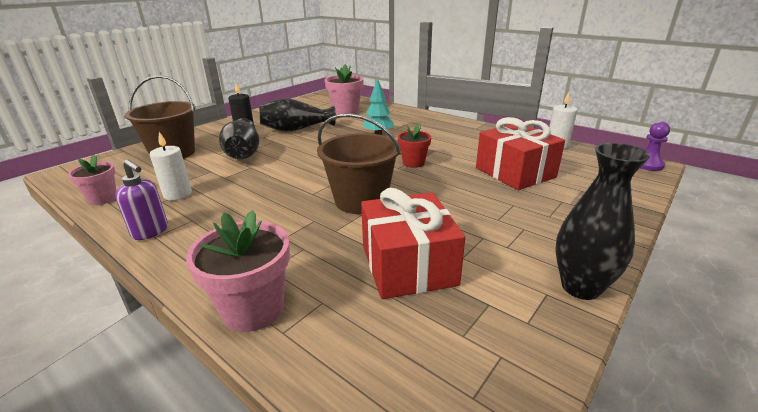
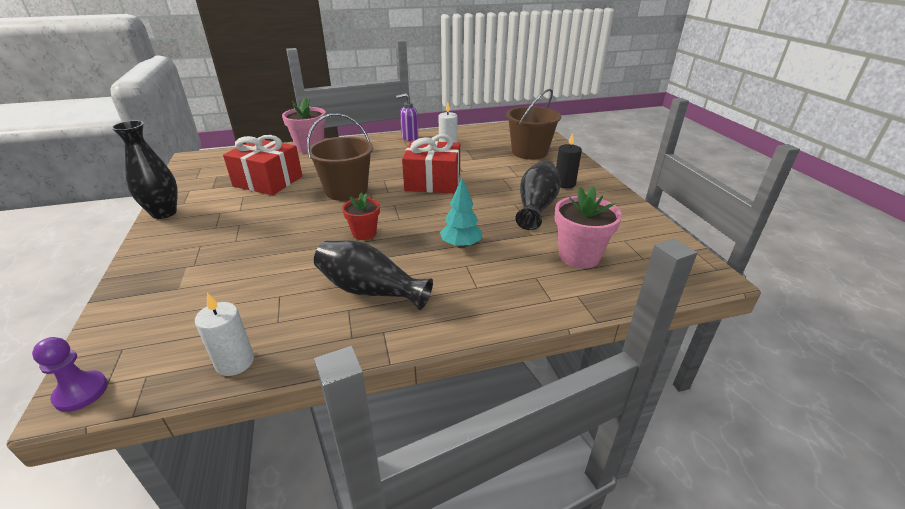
camera: 125 degrees right, 5 degrees up
(103, 199) = (470, 132): pink flower pot -> none
(243, 153) = (495, 173): black vase -> black vase (370, 290)
(515, 172) = (258, 275): red gift -> red gift (433, 182)

